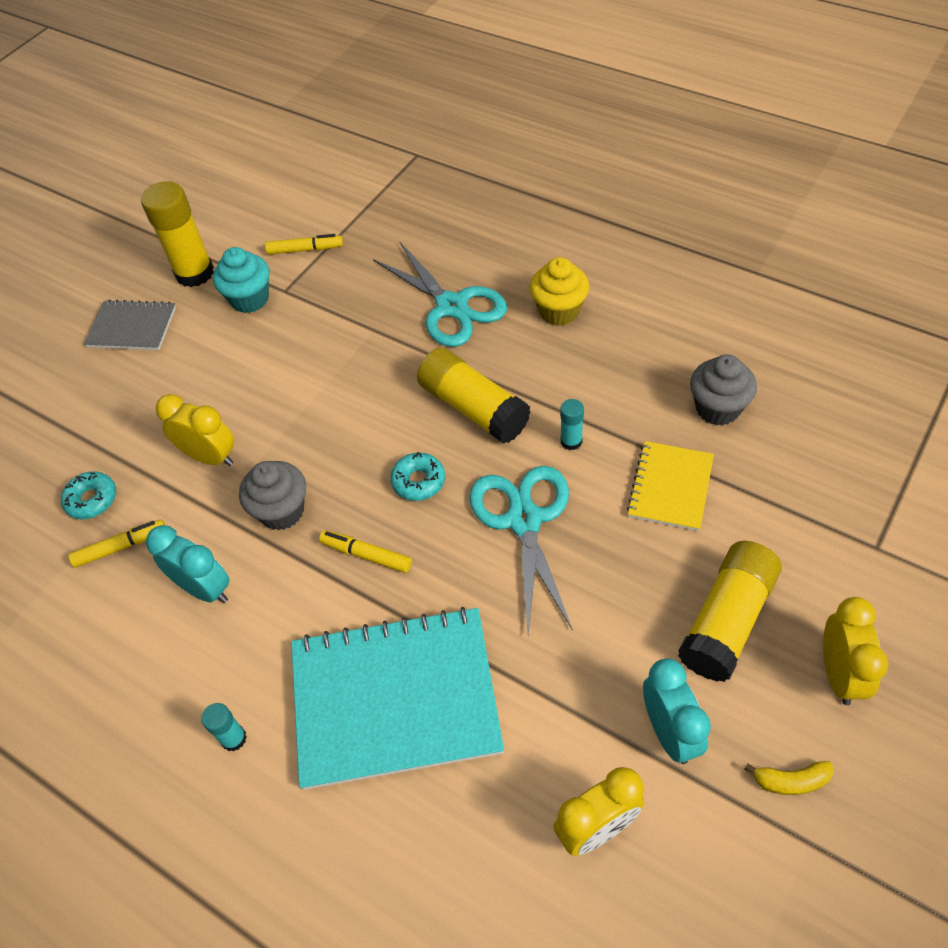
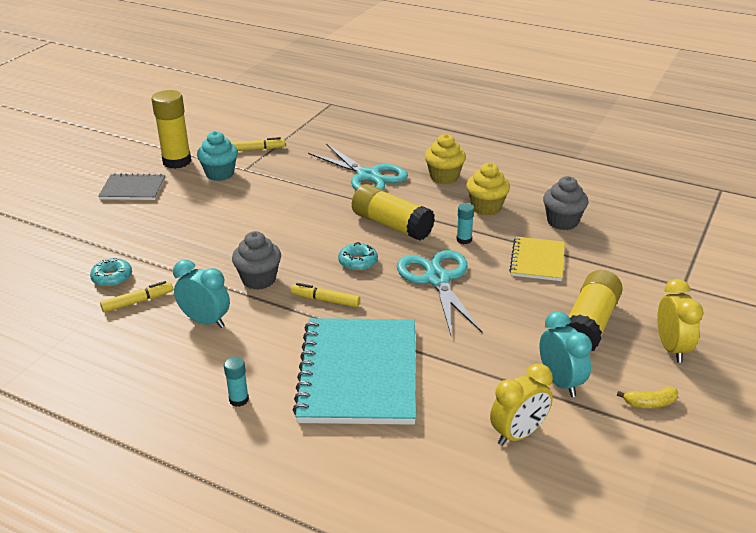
camera: 10 degrees left, 20 degrees down
(210, 457) = (201, 253): yellow clock -> none
(395, 698) = (358, 373): turquoise notebook -> turquoise notebook turned 75 degrees counterclockwise
(611, 376) = (486, 207): none -> yellow cupcake

